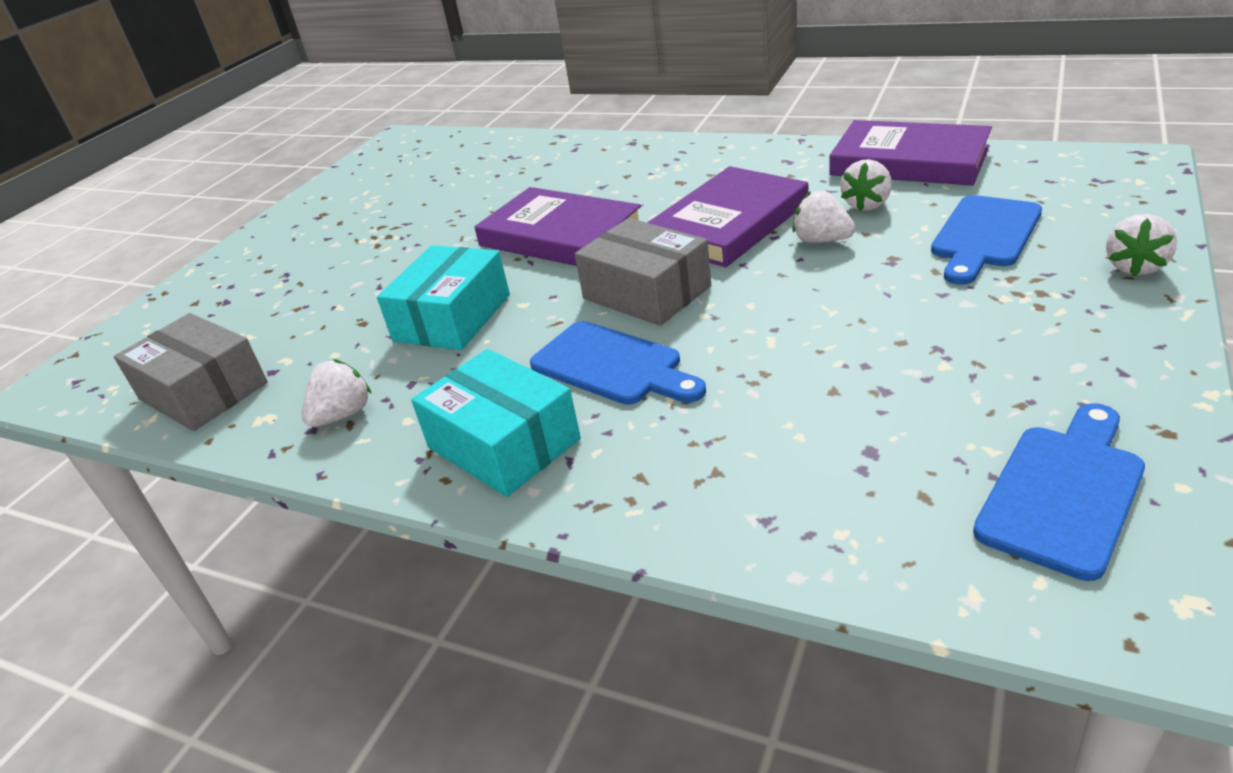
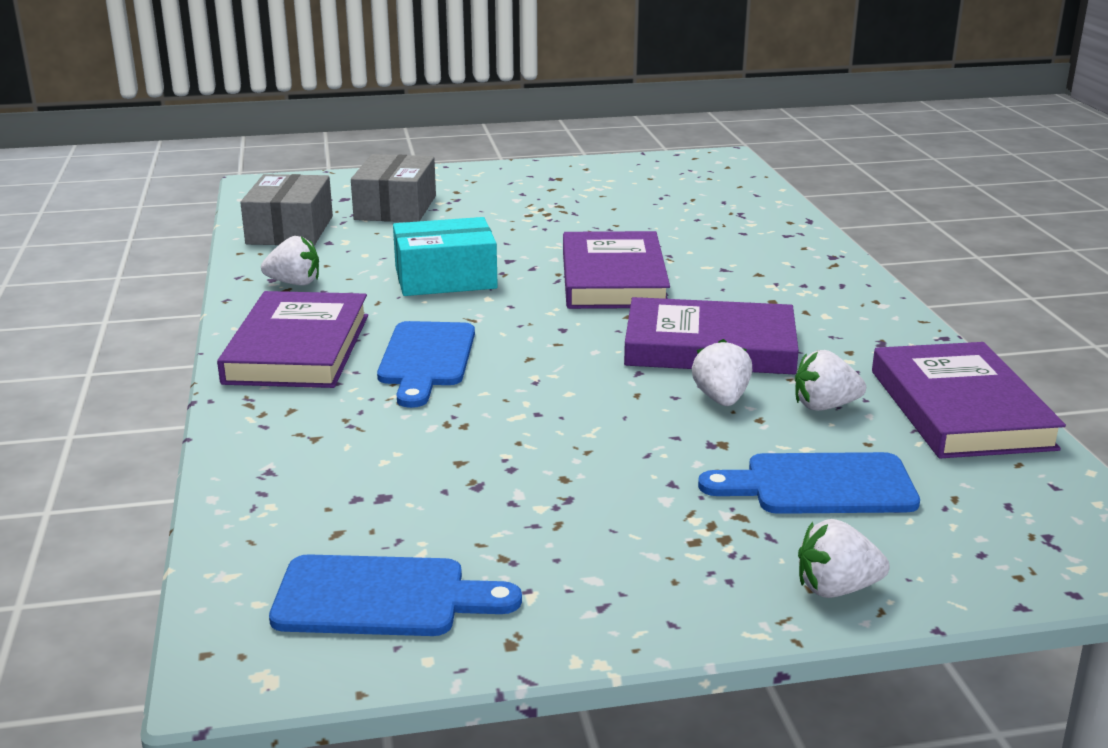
camera: 50 degrees right, 10 degrees down
(503, 443) = (297, 348): turquoise box -> purple book
(646, 292) = (549, 342): grey box -> grey box (395, 207)

